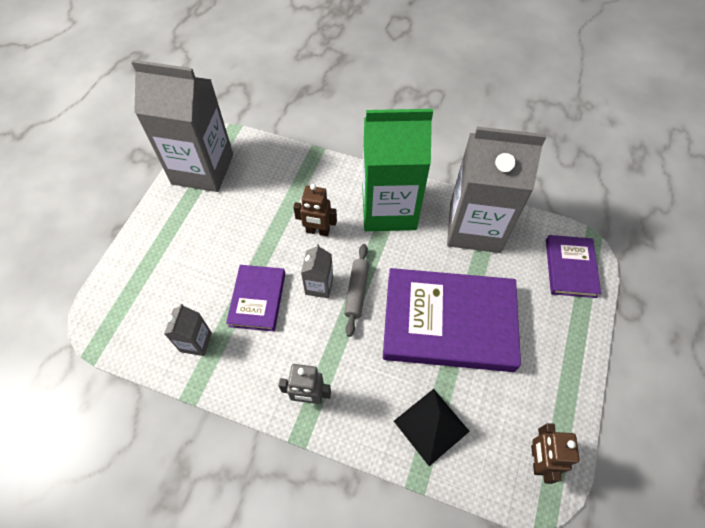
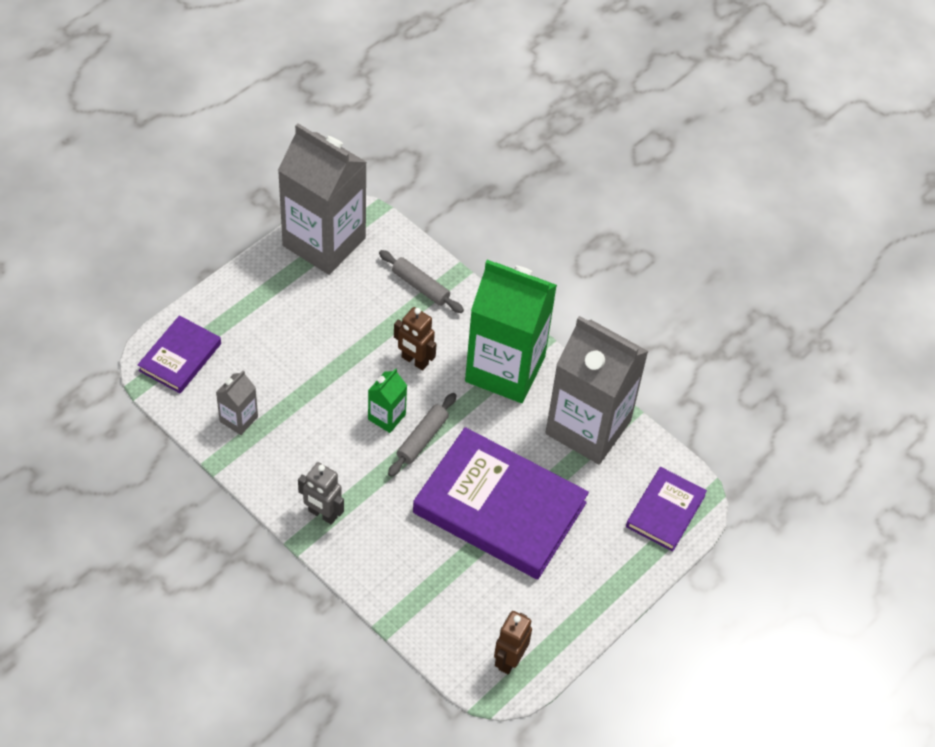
camera: 20 degrees right, 5 degrees down
(257, 299) = (317, 404): purple book -> purple book (180, 357)
(292, 173) = (420, 286): none -> grey rolling pin
(319, 286) = (386, 417): grey carton -> green carton
(431, 426) = (426, 589): black pyramid -> none

